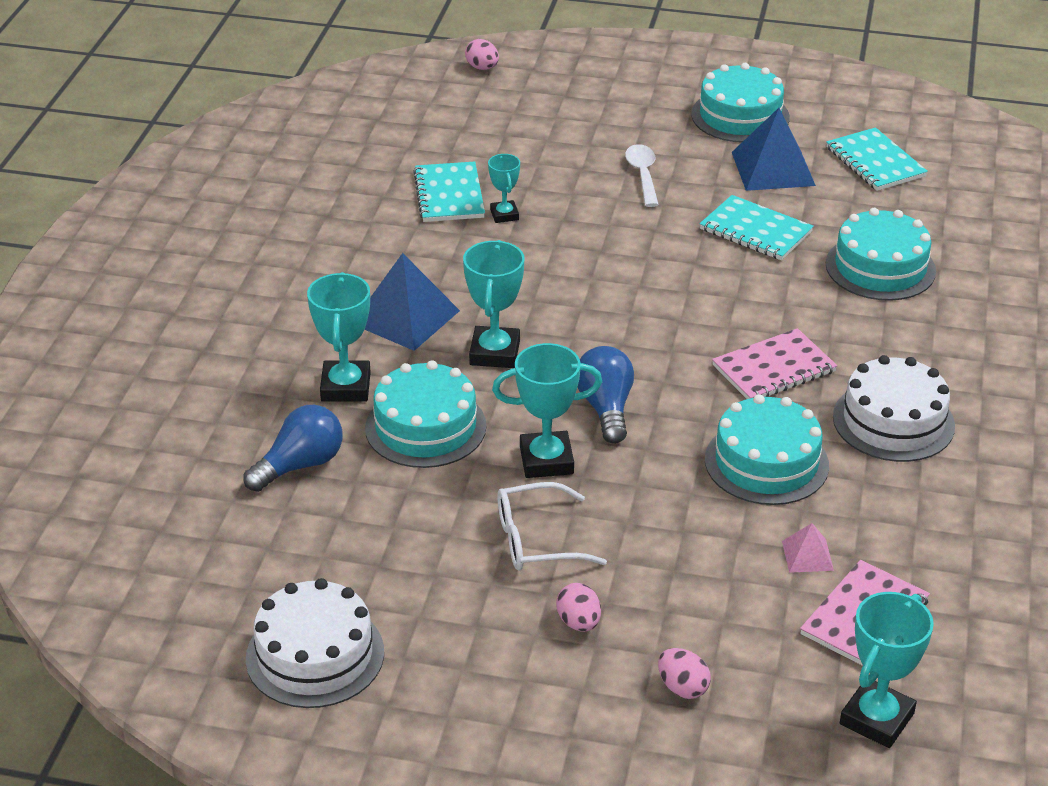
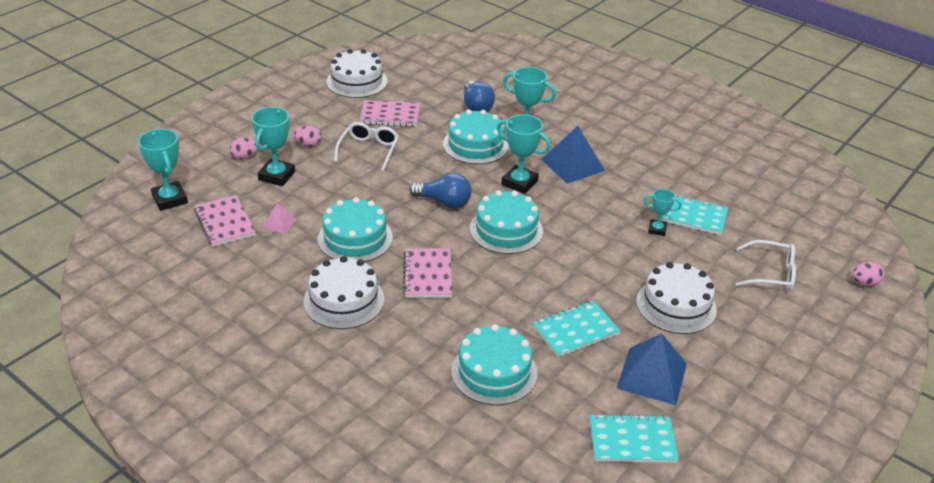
camera: 115 degrees right, 0 degrees up
(406, 559) = (390, 115): none -> pink notebook
(521, 124) = (771, 273): none -> white glasses
(546, 460) = (420, 171): turquoise trophy -> turquoise trophy (277, 176)
(642, 175) = (676, 305): white spoon -> white cake
(740, 116) = (740, 392): turquoise cake -> turquoise cake (506, 230)

